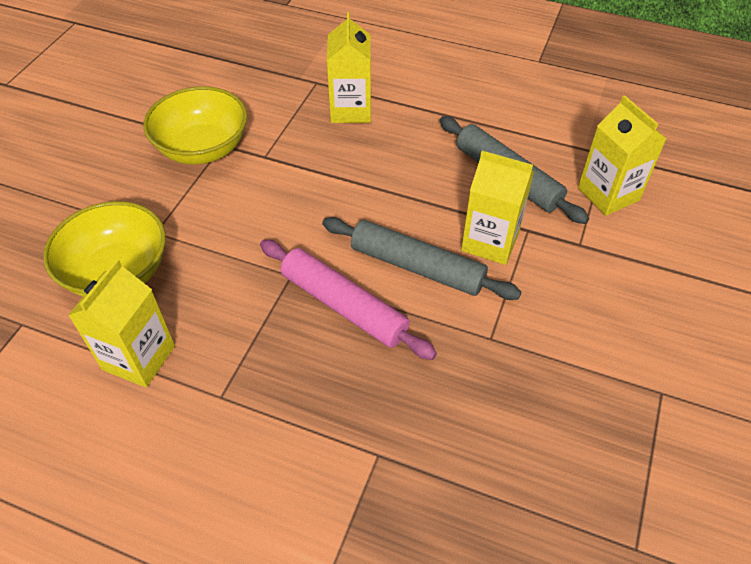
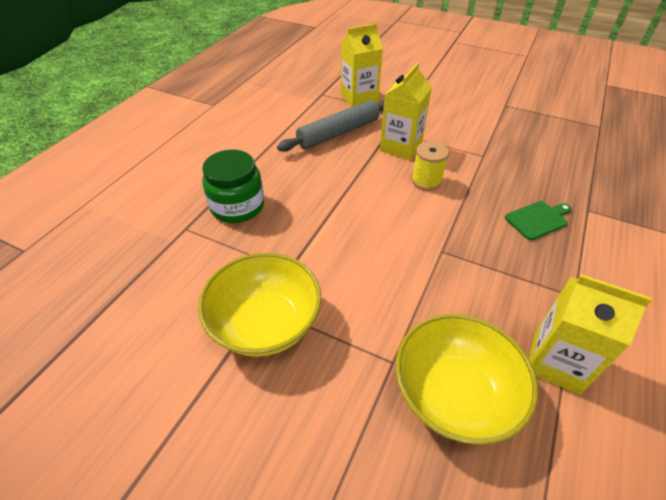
camera: 85 degrees left, 5 degrees down
(343, 306) = (469, 221): pink rolling pin -> none
(351, 110) = (237, 206): yellow carton -> green jar
(351, 384) = (538, 219): none -> green cutting board
(417, 266) = (426, 181): grey rolling pin -> yellow spool

